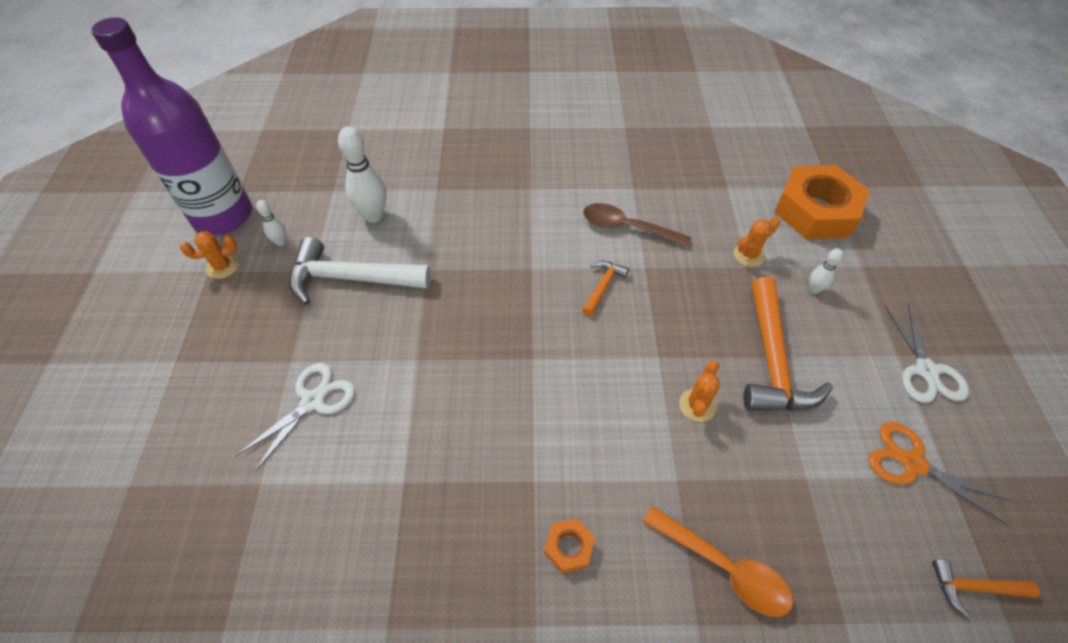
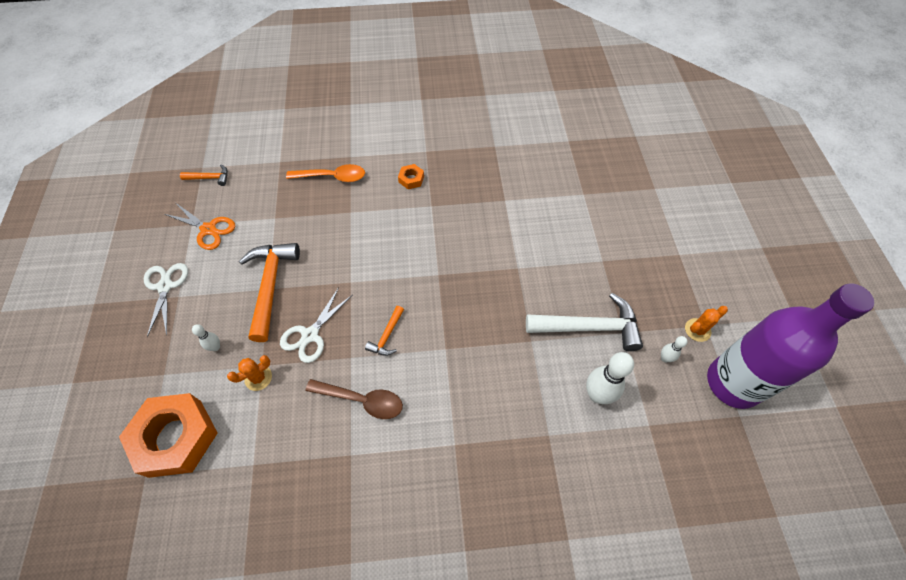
camera: 175 degrees right, 5 degrees up
(313, 401) = (575, 237): white scissors -> white scissors (310, 335)
(697, 405) = (330, 252): orange cactus -> none
(724, 567) = (332, 177): orange spoon -> orange spoon turned 150 degrees clockwise

